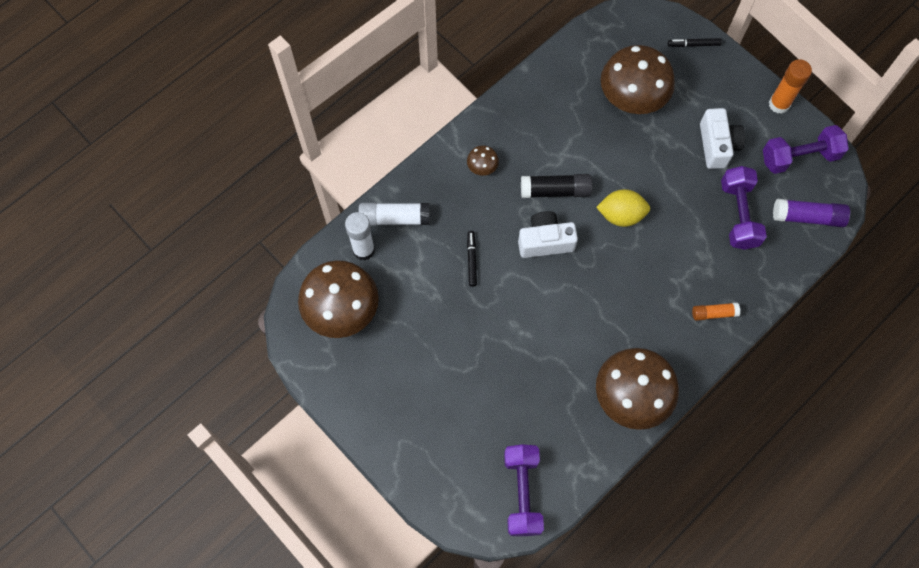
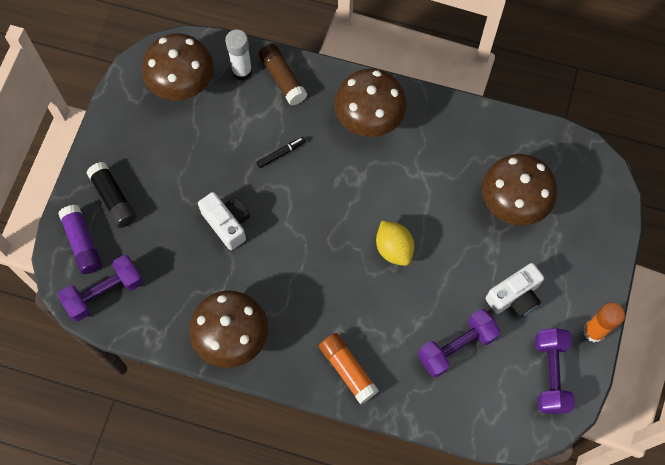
camera: 60 degrees right, 0 degrees up
(394, 218) = (282, 79): white glue stick -> brown glue stick
(482, 167) = (369, 119): brown mushroom -> brown mushroom, size x2.33
(545, 241) = (332, 201): white camera -> white camera (227, 223)
(555, 191) = (383, 185): black glue stick -> black glue stick (114, 199)
(694, 45) = (605, 228): black marker -> none
(714, 313) = (347, 370): orange glue stick -> orange glue stick, size x1.61
(799, 157) = (550, 374): purple dumbbell -> purple dumbbell turned 45 degrees clockwise
(807, 217) = (493, 409): purple glue stick -> purple glue stick (82, 243)

